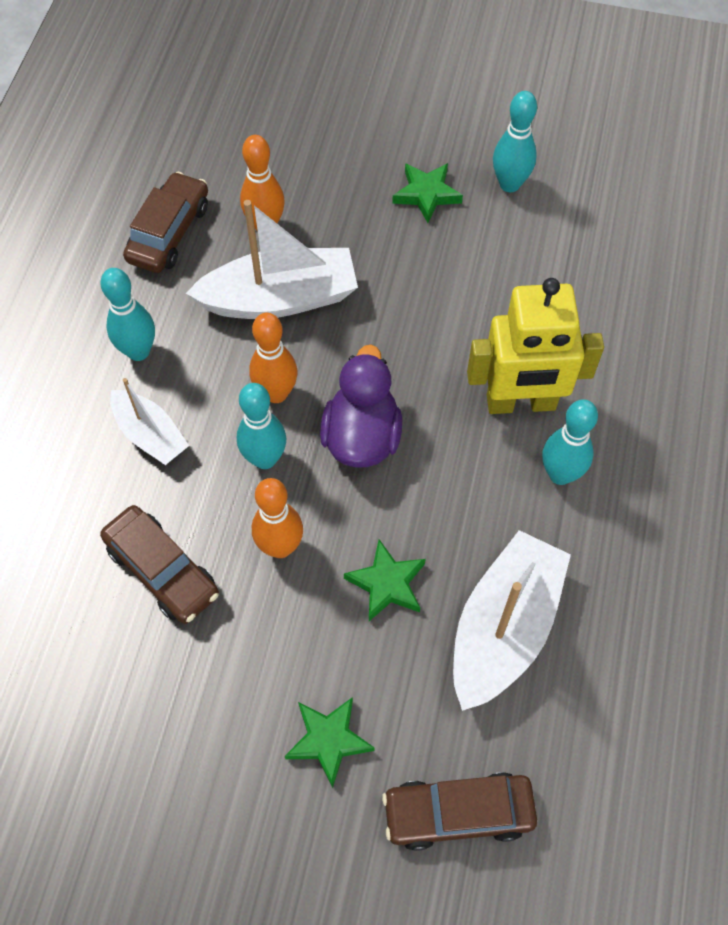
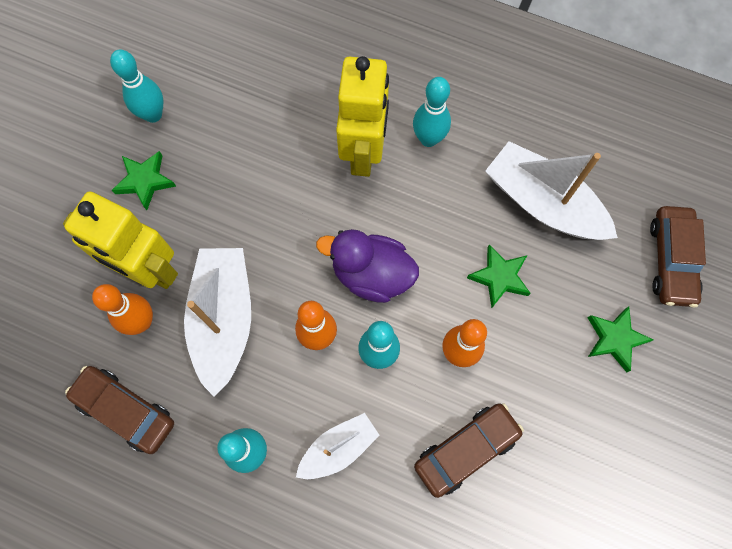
camera: 80 degrees left, 10 degrees up
(324, 219) = (148, 270): none -> yellow robot

